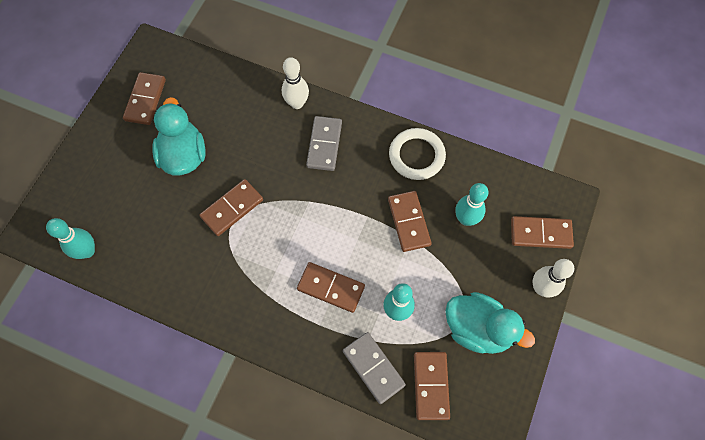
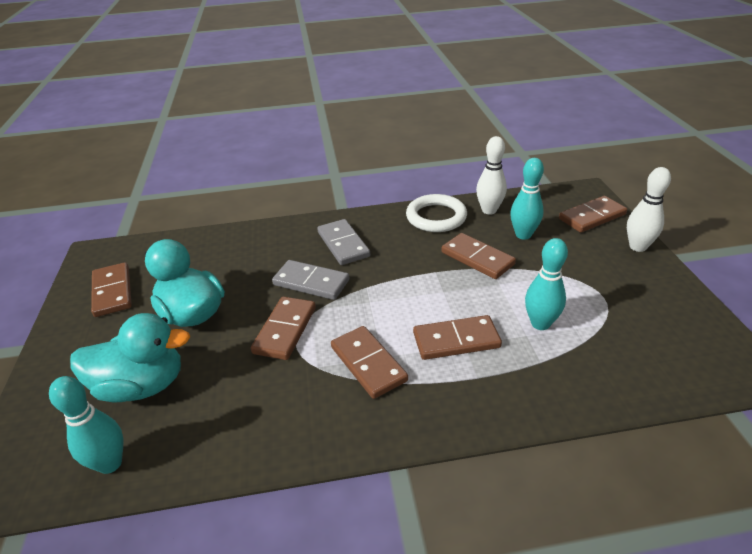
camera: 30 degrees left, 30 degrees down
(297, 103) = (290, 230): white bowling pin -> white bowling pin (489, 210)
(373, 368) = (573, 383): grey domino -> grey domino (311, 282)
(431, 385) = (644, 364): brown domino -> brown domino (368, 363)
(477, 329) = (626, 298): turquoise duck -> turquoise duck (142, 385)

